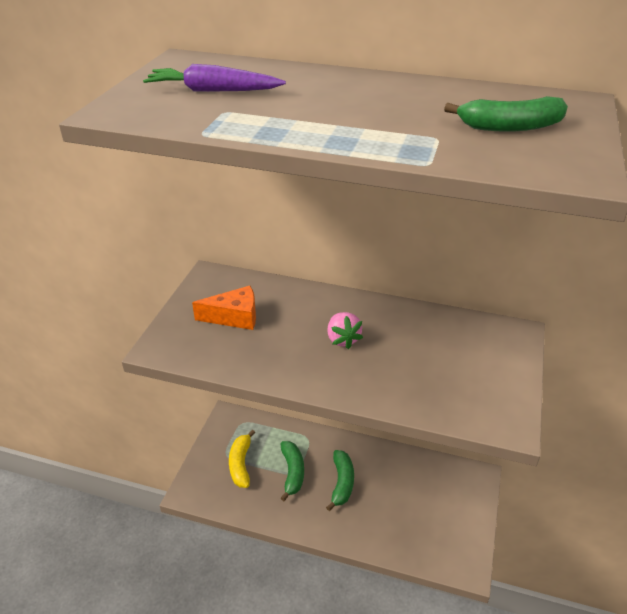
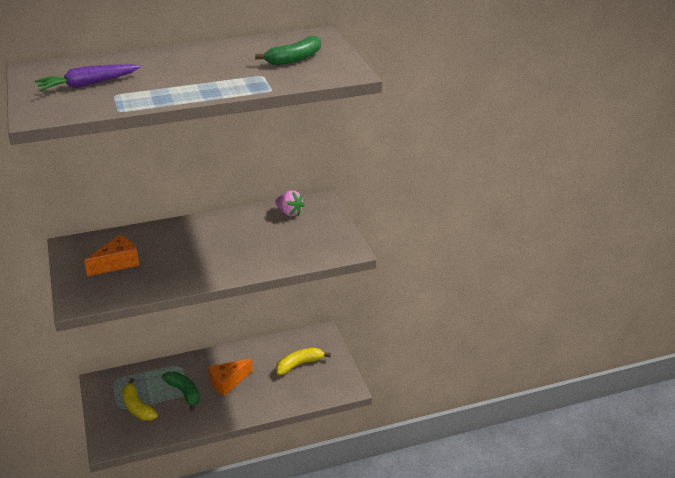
camera: 35 degrees left, 5 degrees down
(342, 339) = (210, 246): pink strawberry -> pink strawberry (289, 213)
(342, 483) = (228, 382): green banana -> orange cheese
(429, 503) = (299, 364): none -> yellow banana

